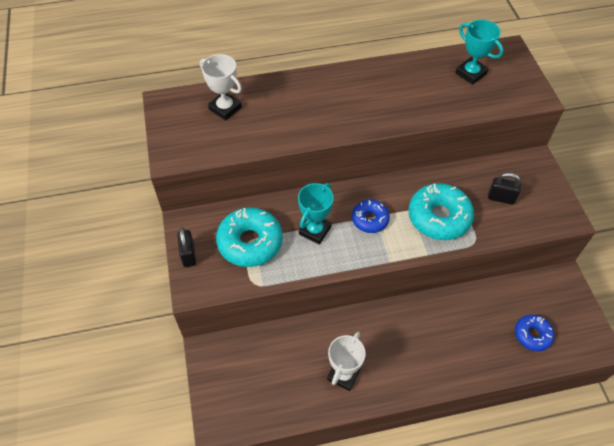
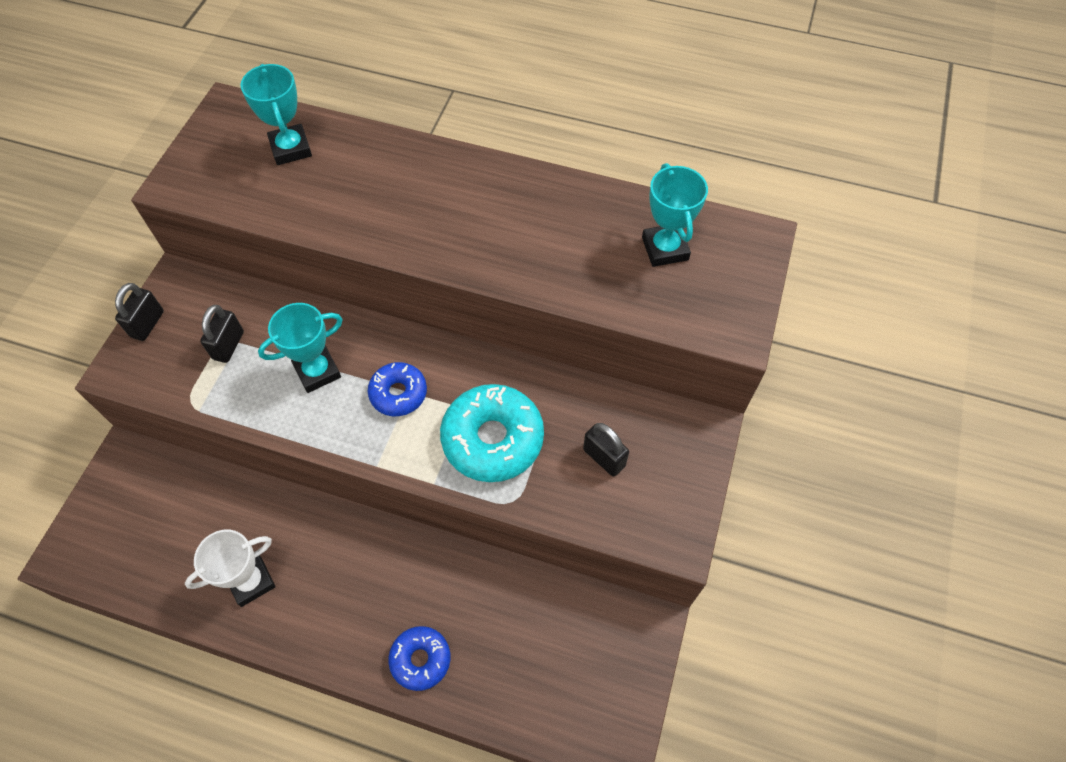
camera: 30 degrees right, 5 degrees up
(225, 108) = (290, 148): white trophy -> turquoise trophy
(250, 242) = (228, 345): turquoise donut -> black padlock
(532, 335) = (535, 678): blue donut -> blue donut (420, 659)

